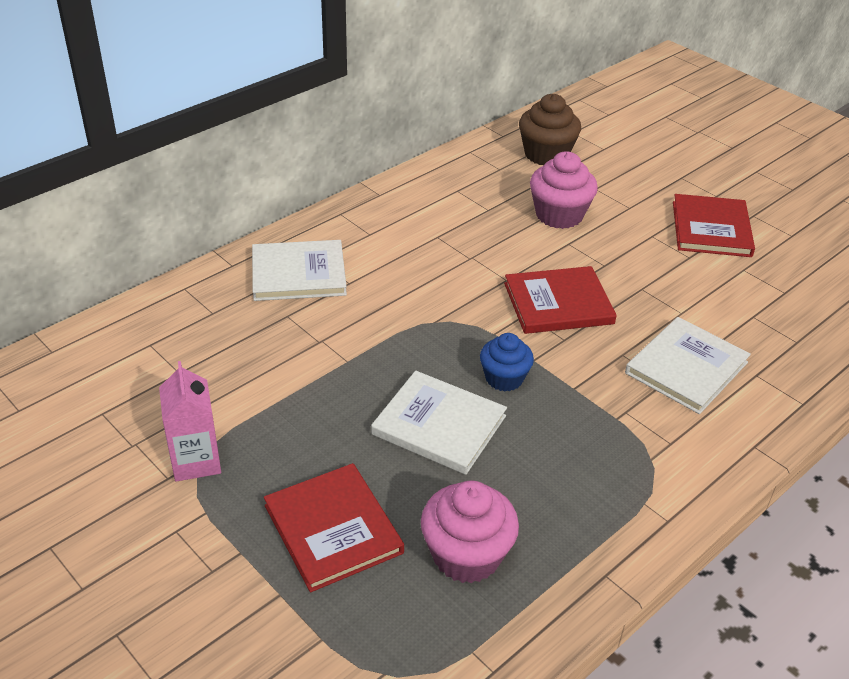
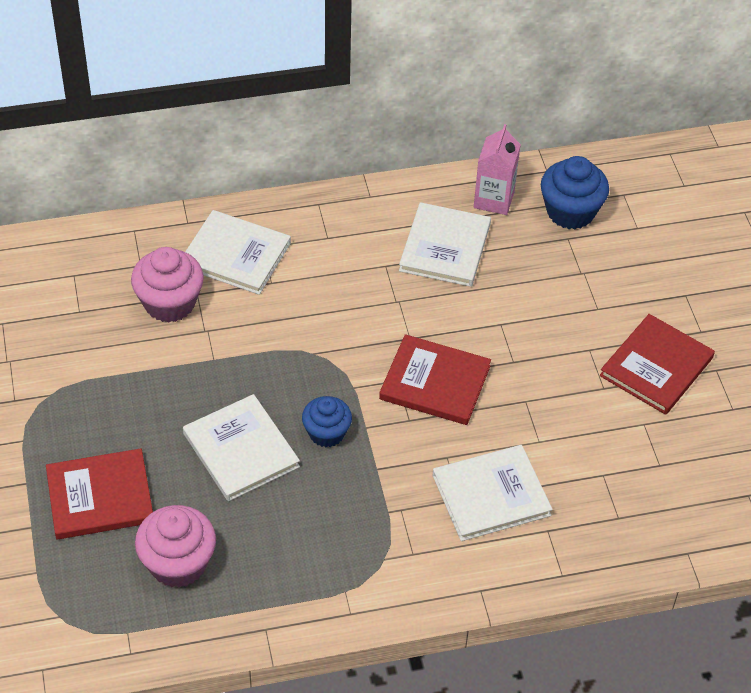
camera: 30 degrees right, 10 degrees up
(196, 461) = (42, 395): pink carton -> pink carton (494, 199)
(333, 529) = (100, 497): red book -> red book turned 75 degrees clockwise
(473, 208) = (445, 247): none -> white book
(546, 154) = (570, 212): brown cupcake -> blue cupcake
(559, 215) = (519, 289): pink cupcake -> pink cupcake (169, 303)

